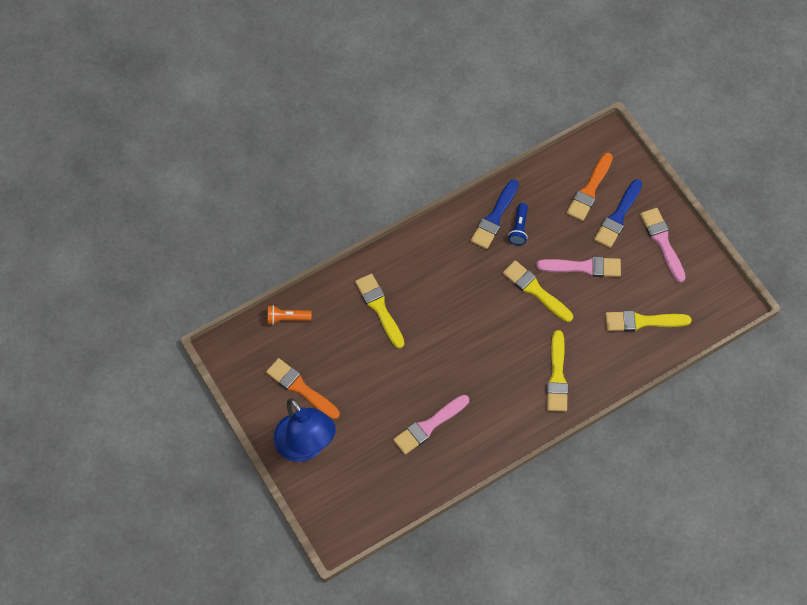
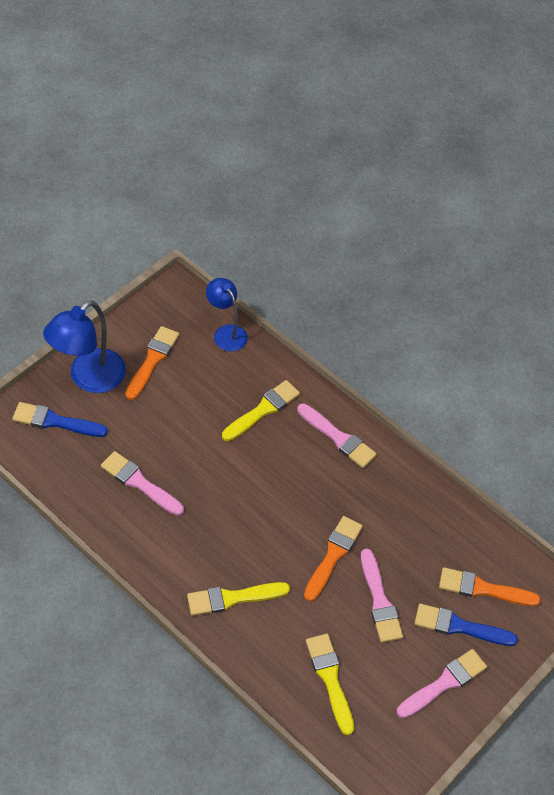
camera: 70 degrees right, 10 degrees down
(287, 318) = (226, 333): orange flashlight -> blue lamp
(423, 256) = (338, 437): none -> pink brush
(495, 217) = (410, 497): blue brush -> blue brush (56, 421)
(519, 228) = (405, 524): blue flashlight -> none
(535, 290) = (333, 556): yellow brush -> orange brush

